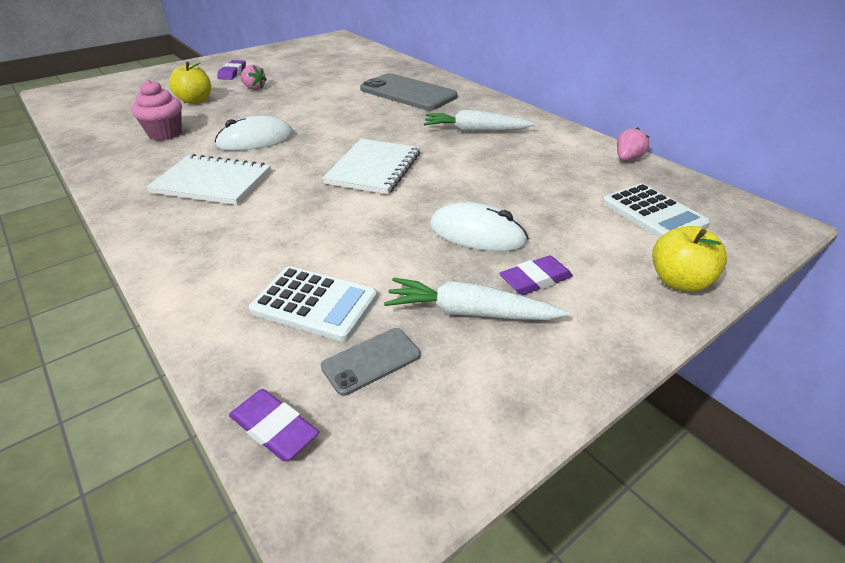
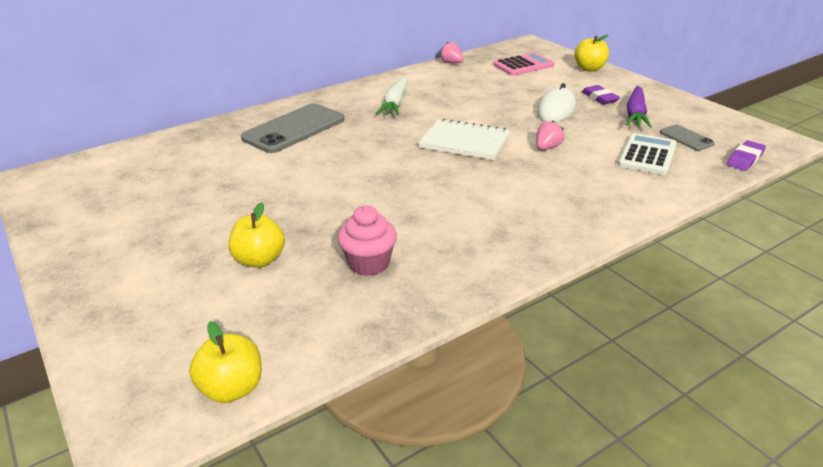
camera: 85 degrees left, 5 degrees down
(67, 107) = (232, 389): none -> yellow apple
(212, 182) = (493, 213): white notebook -> none
(232, 73) = (151, 246): purple eraser -> none
(254, 88) = (231, 220): pink strawberry -> pink strawberry (547, 148)
(256, 140) = (399, 201): white mouse -> none
(470, 312) = (635, 114): white carrot -> purple carrot
(653, 214) = (523, 65): white calculator -> pink calculator

